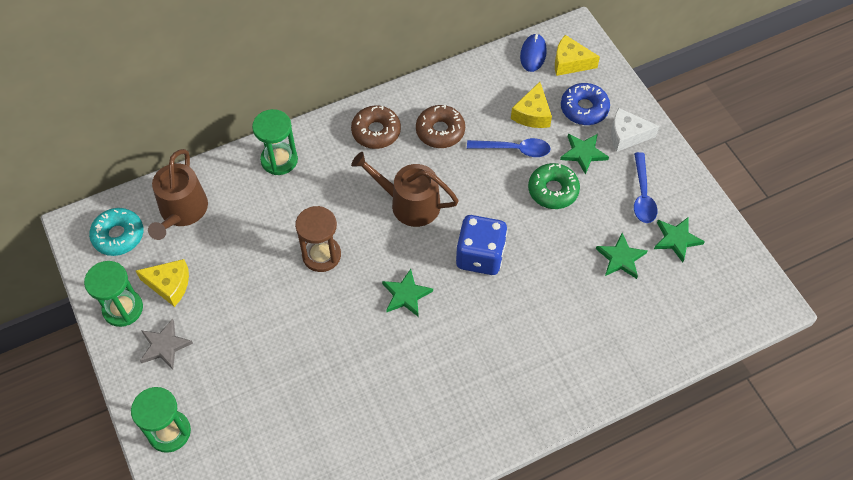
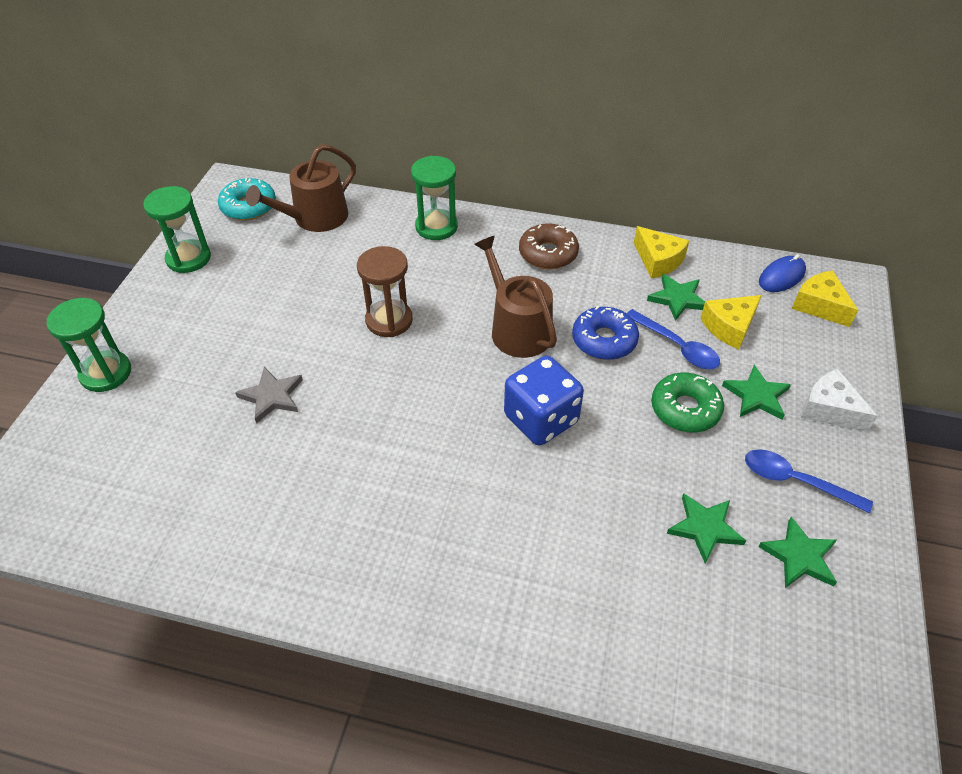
camera: 40 degrees right, 10 degrees down
(164, 345) = (184, 305): grey star -> grey star (272, 396)
(169, 285) = (242, 264): yellow cheese -> yellow cheese (658, 260)
(406, 295) = (429, 404): green star -> green star (677, 299)
(440, 131) = (612, 287): brown donut -> none
(584, 109) = (797, 355): blue donut -> blue donut (604, 340)
(642, 195) = (795, 481): blue spoon -> blue spoon turned 75 degrees clockwise

